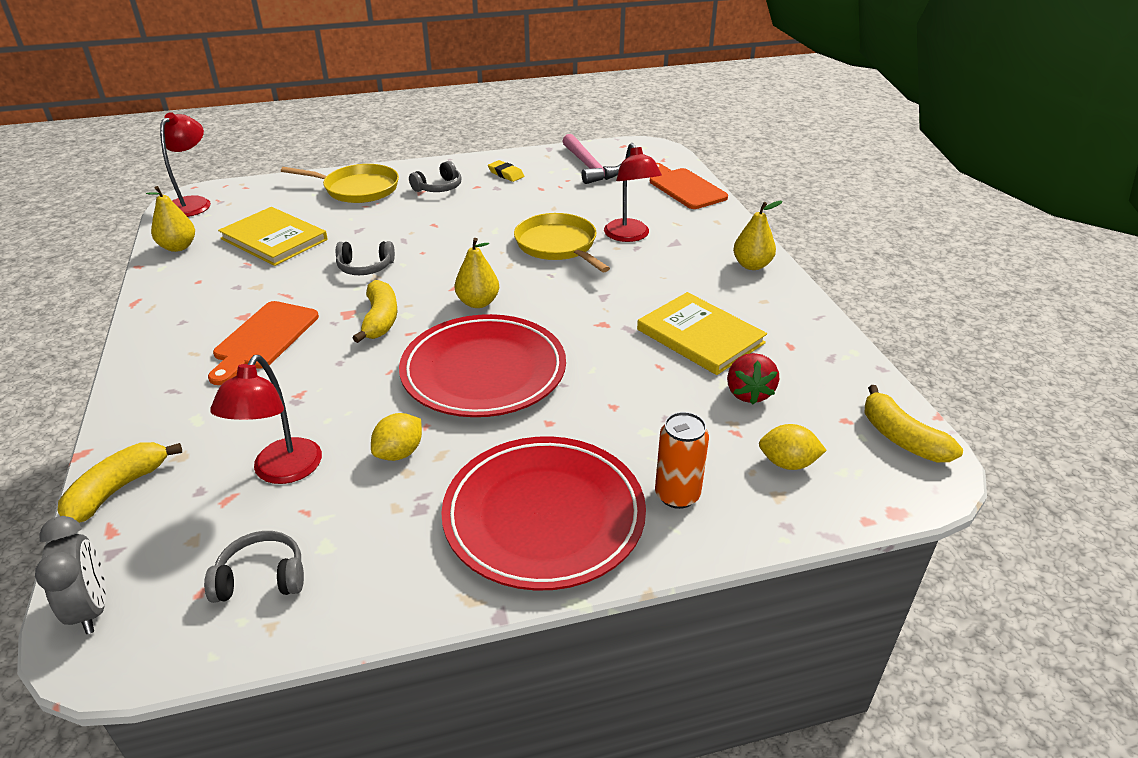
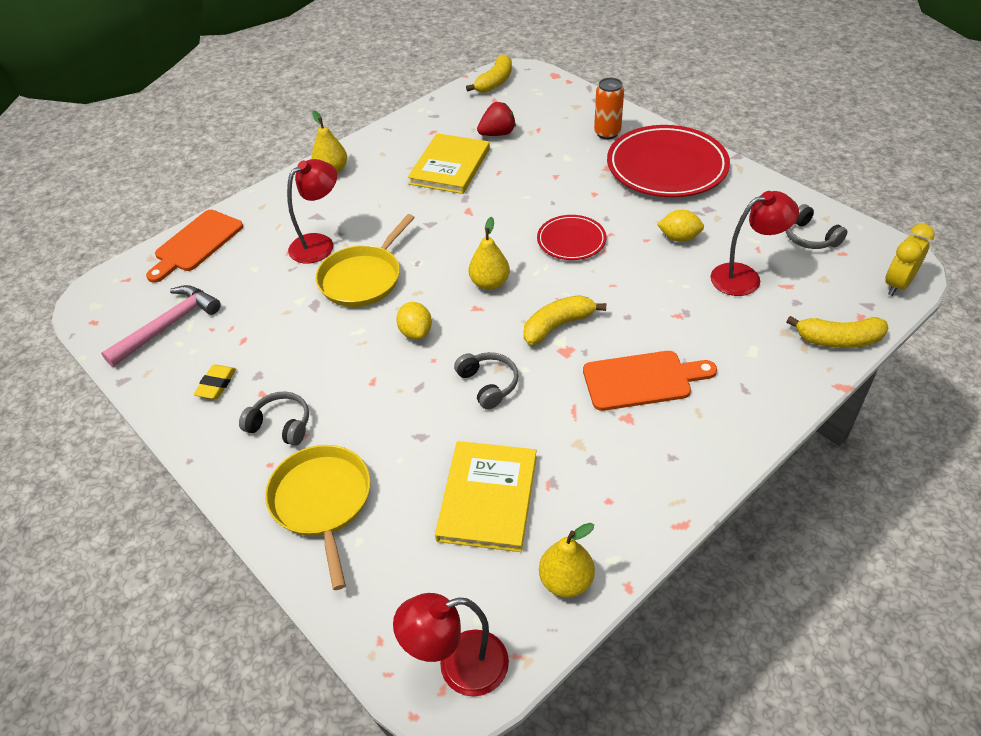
camera: 115 degrees left, 10 degrees up
(92, 608) = (897, 284): grey clock -> yellow clock
(483, 371) = (571, 240): red plate -> red plate, size x0.53
(787, 463) = (548, 108): yellow lemon -> yellow lemon (416, 332)

